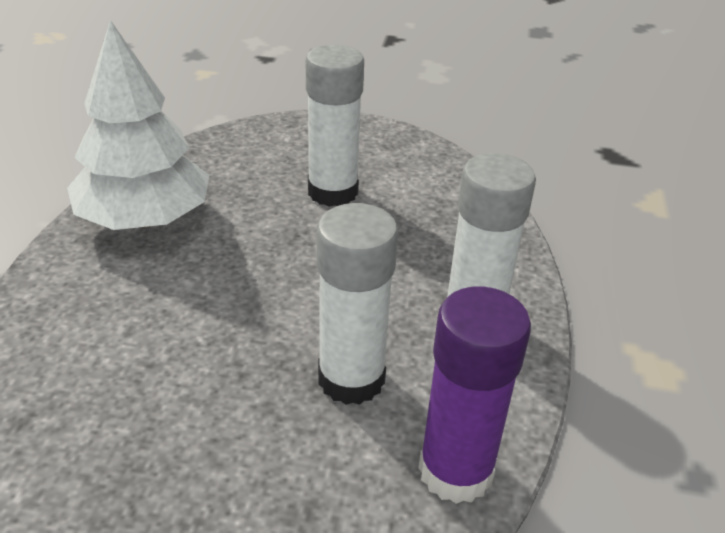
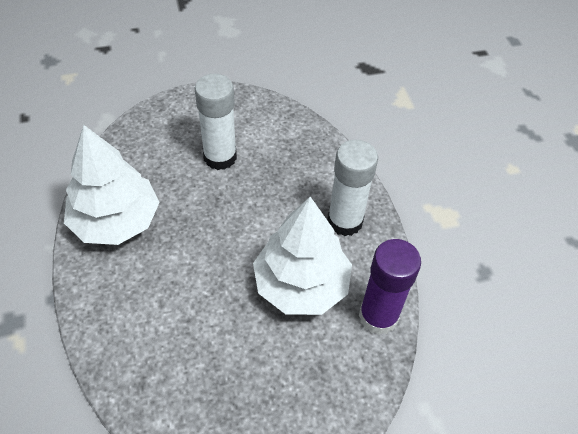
camera: 25 degrees left, 15 degrees up
(351, 379) = (301, 285): white glue stick -> white tree

